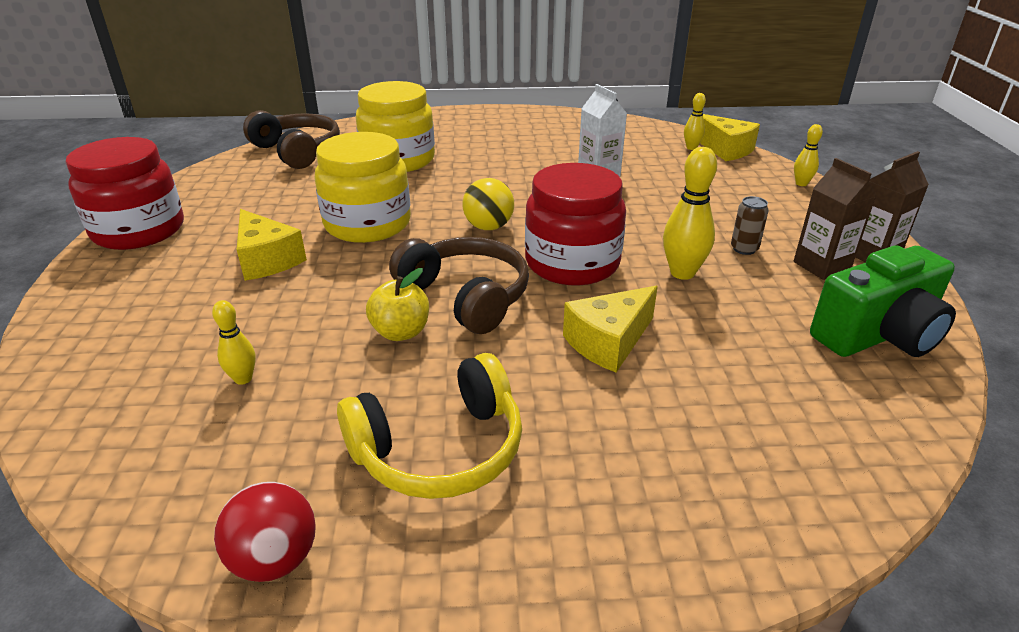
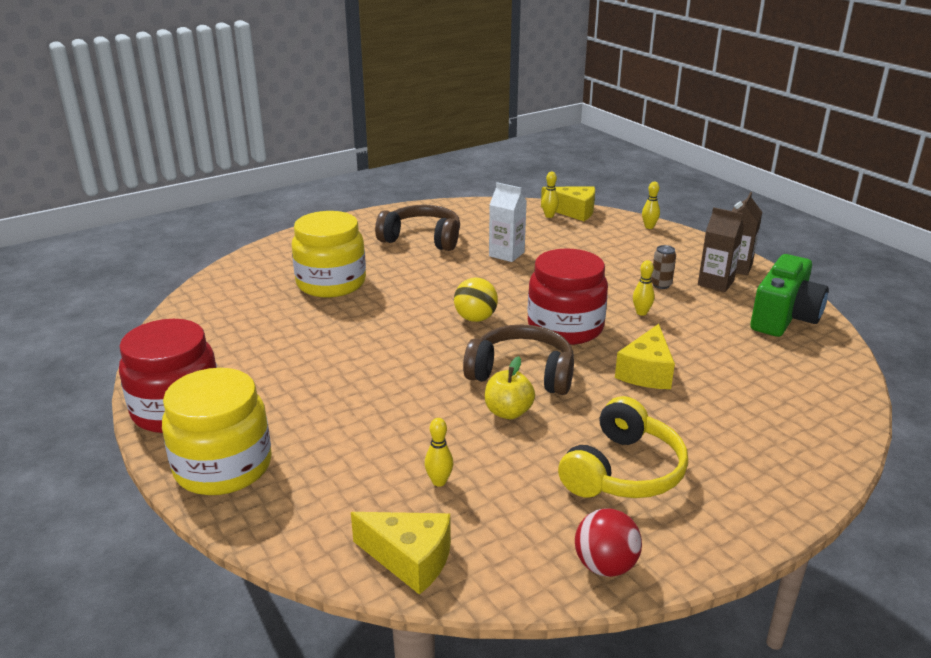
camera: 30 degrees left, 5 degrees down
(267, 260) = (333, 396): yellow cheese -> yellow cheese (410, 559)
(297, 151) = (224, 299): brown headphones -> brown headphones (422, 239)
(367, 224) = (378, 343): yellow jar -> yellow jar (223, 467)
(682, 273) = (641, 313): yellow bowling pin -> yellow bowling pin, size x0.58

